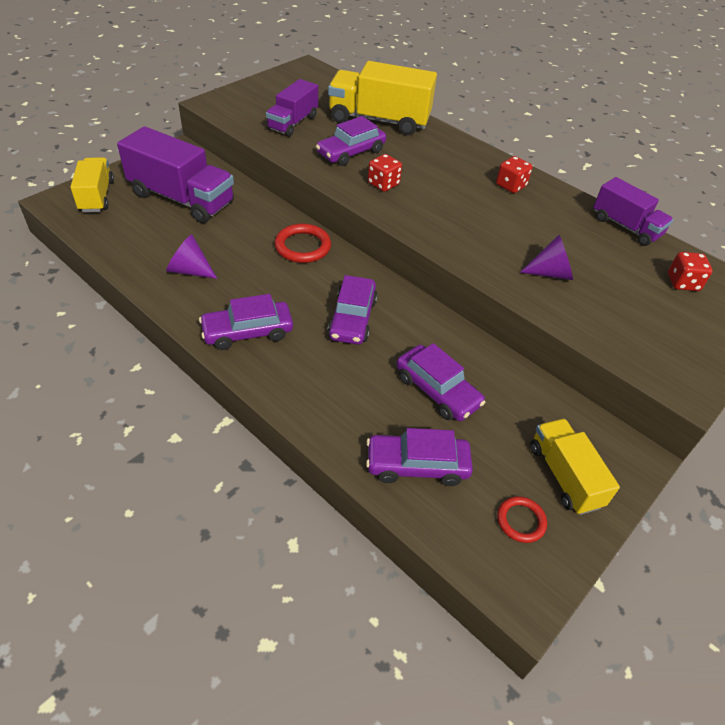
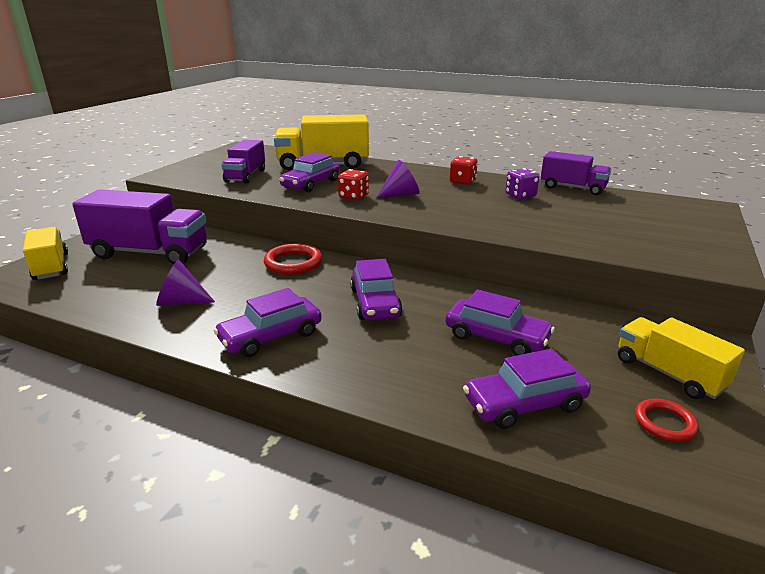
camera: 15 degrees left, 20 degrees down
(551, 273) = (542, 222): purple cone -> purple cone (401, 194)
(558, 225) = (520, 195): none -> purple dice
(683, 283) = (647, 209): red dice -> none

